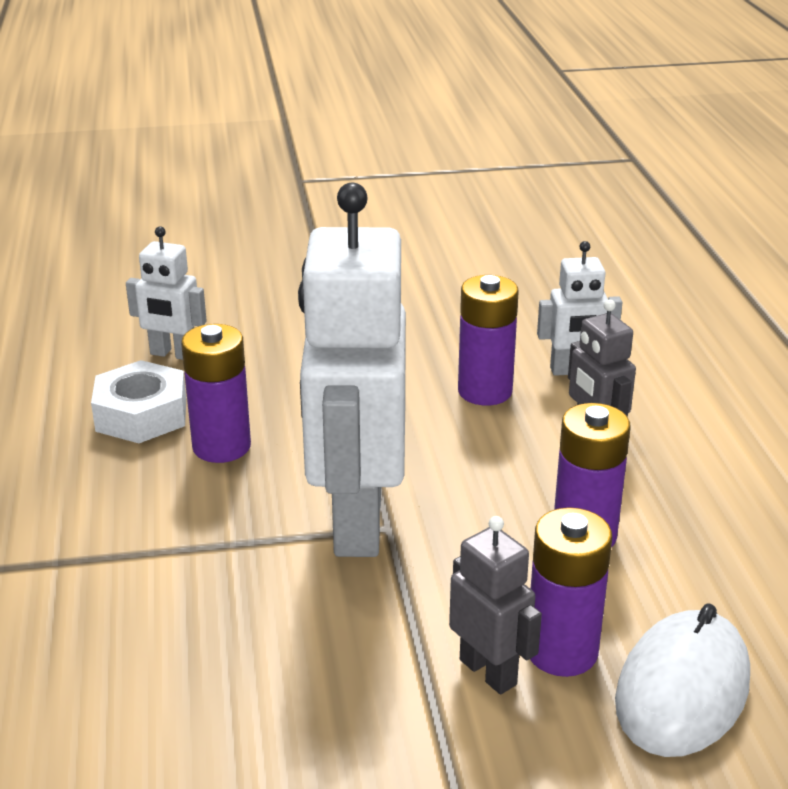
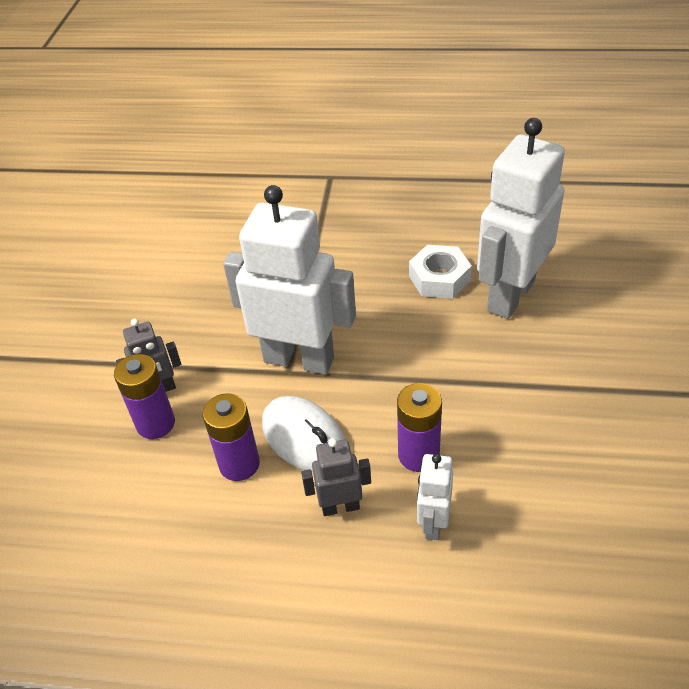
camera: 110 degrees right, 15 degrees up
(173, 354) = (510, 295): white robot -> white robot, size x2.14
(221, 446) = (393, 310): purple battery -> none
(682, 690) = (102, 467): white mouse -> white mouse (304, 437)

